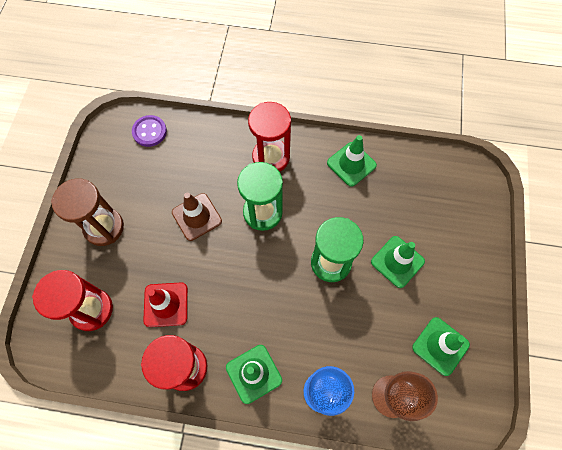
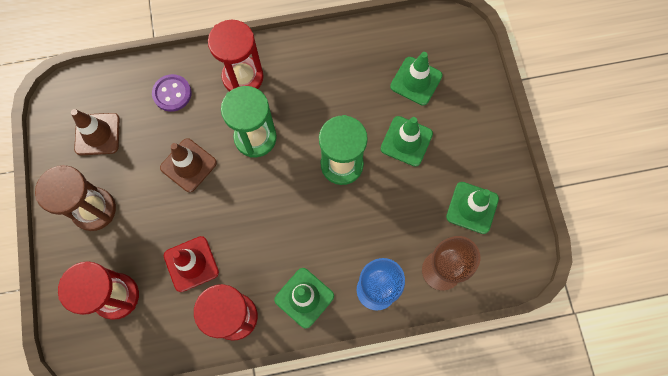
camera: 20 degrees left, 5 degrees up
(132, 165) = (97, 134): none -> brown traffic cone
(149, 132) = (102, 92): purple button -> purple button (172, 93)
(351, 164) = (328, 57): green traffic cone -> green traffic cone (416, 81)

